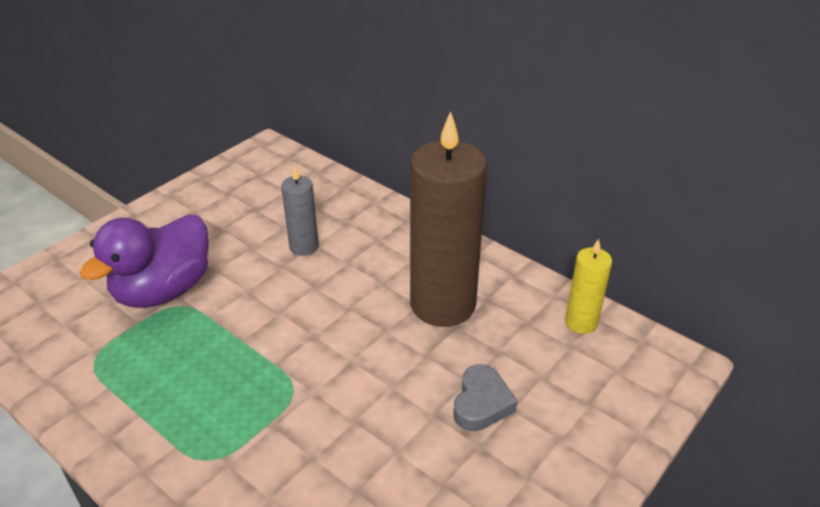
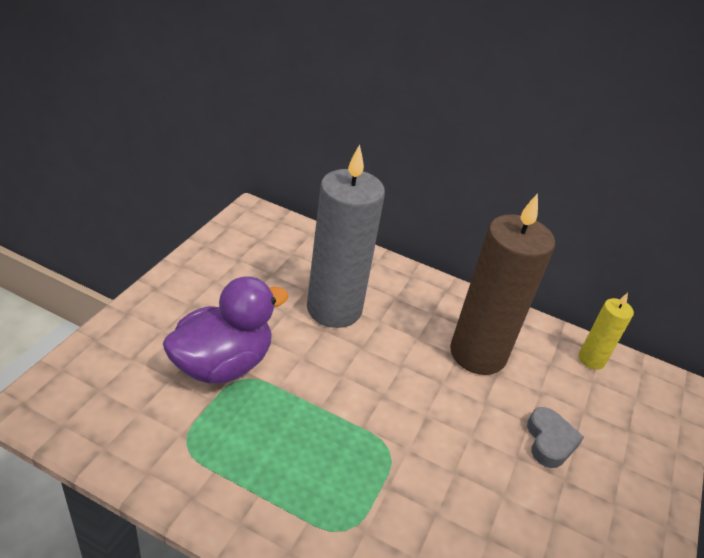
camera: 20 degrees left, 0 degrees up
(163, 290) = (222, 364): purple duck -> purple duck turned 150 degrees counterclockwise
(304, 246) = (334, 309): grey candle -> grey candle, size x2.07

